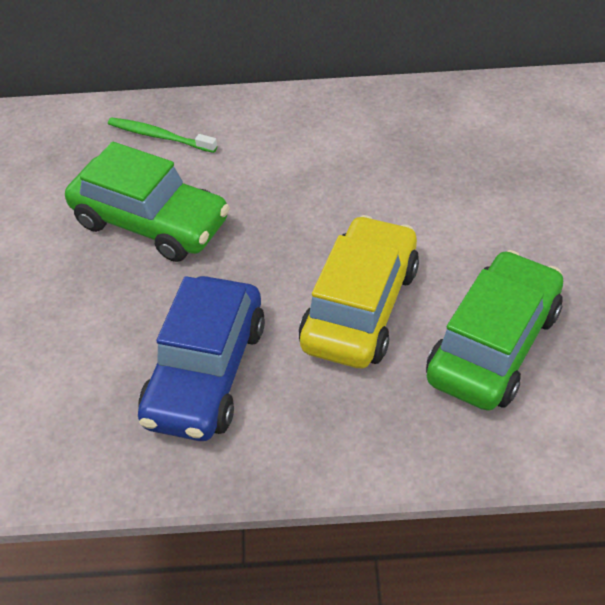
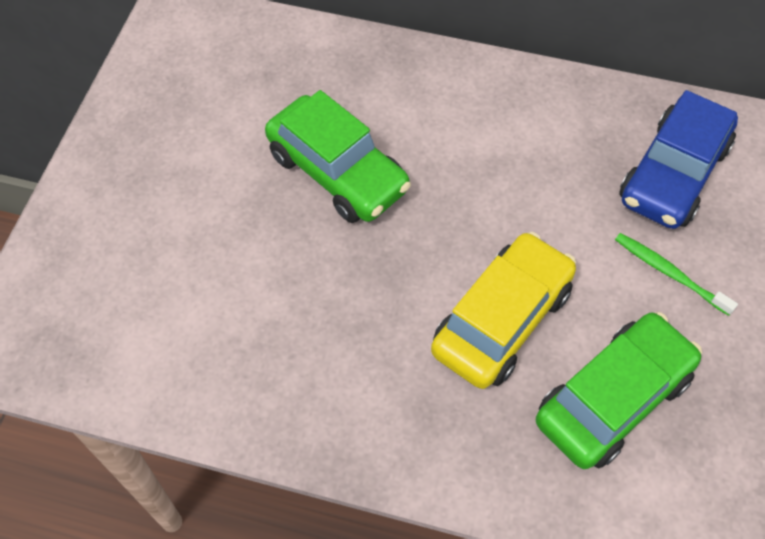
camera: 15 degrees right, 10 degrees up
(159, 136) = (372, 79): green toothbrush -> green toothbrush (669, 273)
(205, 373) = (341, 344): blue car -> blue car (673, 174)

